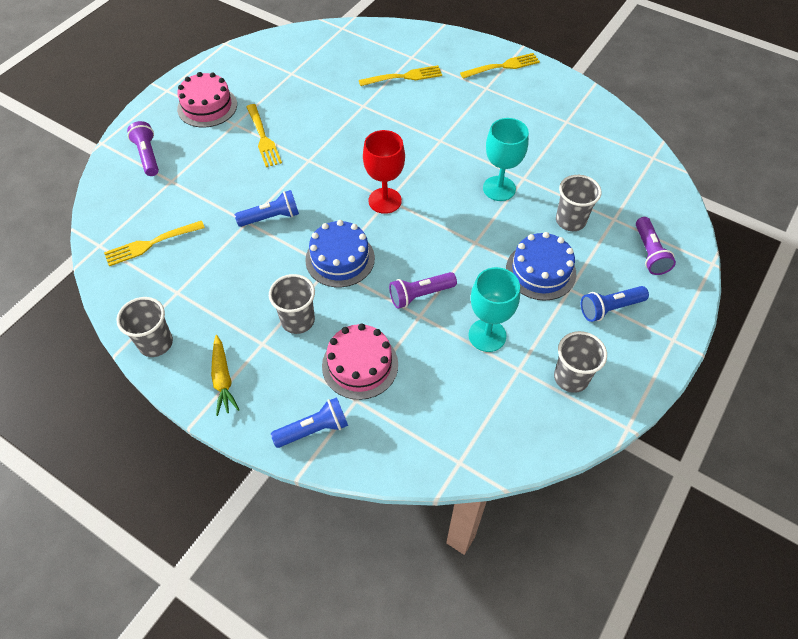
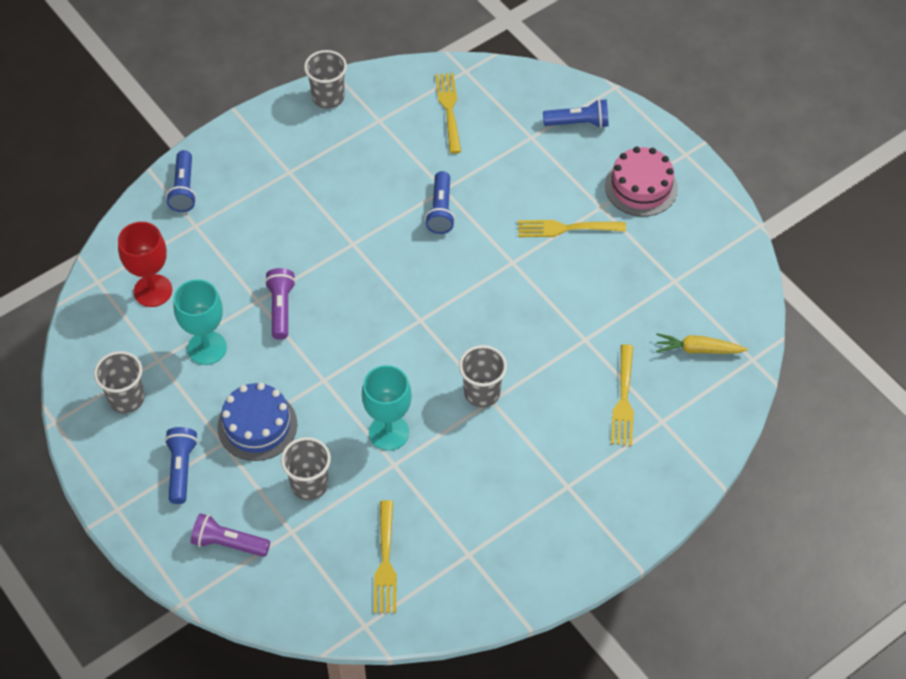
camera: 110 degrees right, 0 degrees up
(148, 156) = (578, 123): purple flashlight -> blue flashlight
(223, 379) = (266, 137): yellow carrot -> yellow carrot (698, 349)
(298, 320) = (300, 203): grey cup -> grey cup (482, 393)
(340, 259) = (358, 255): blue cake -> none
(360, 365) = (228, 238): pink cake -> none
(385, 201) = (419, 316): red goblet -> red goblet (153, 291)
(502, 66) = (603, 523): yellow fork -> yellow fork (385, 561)

